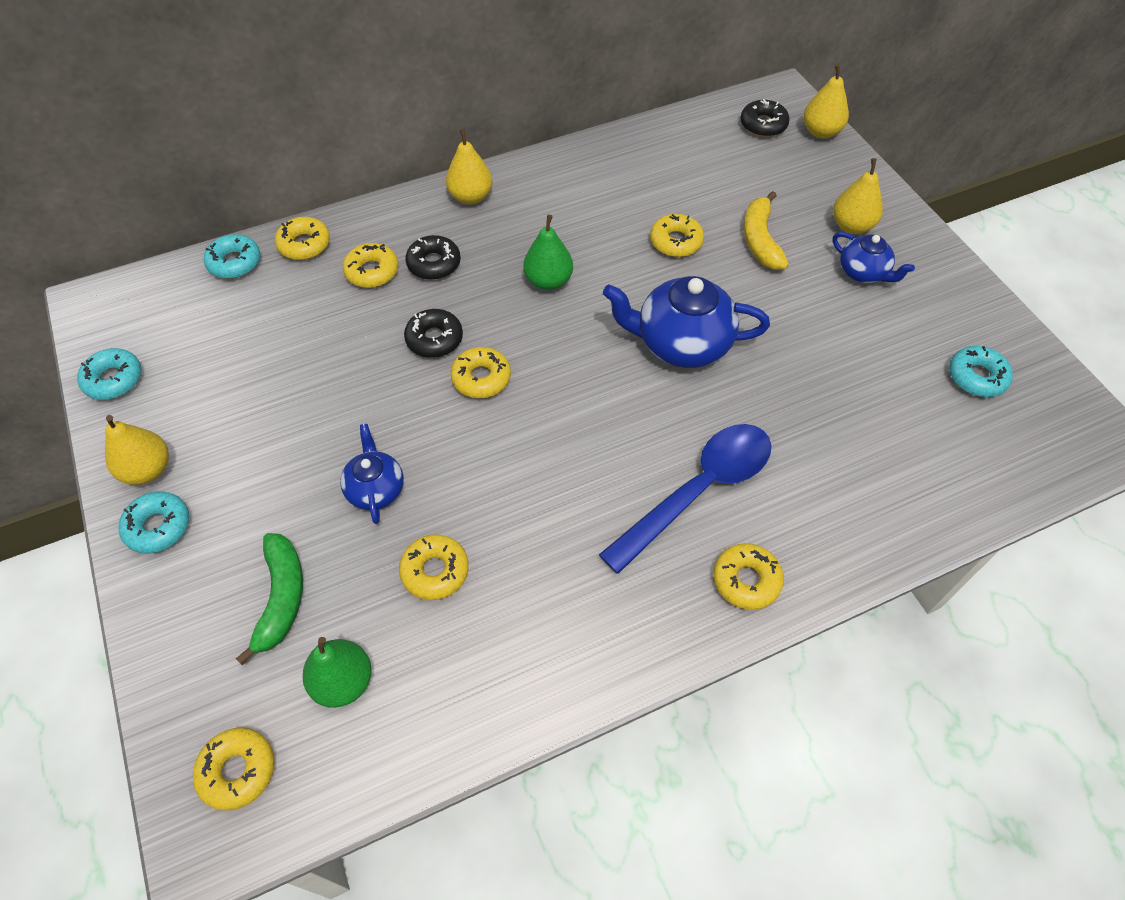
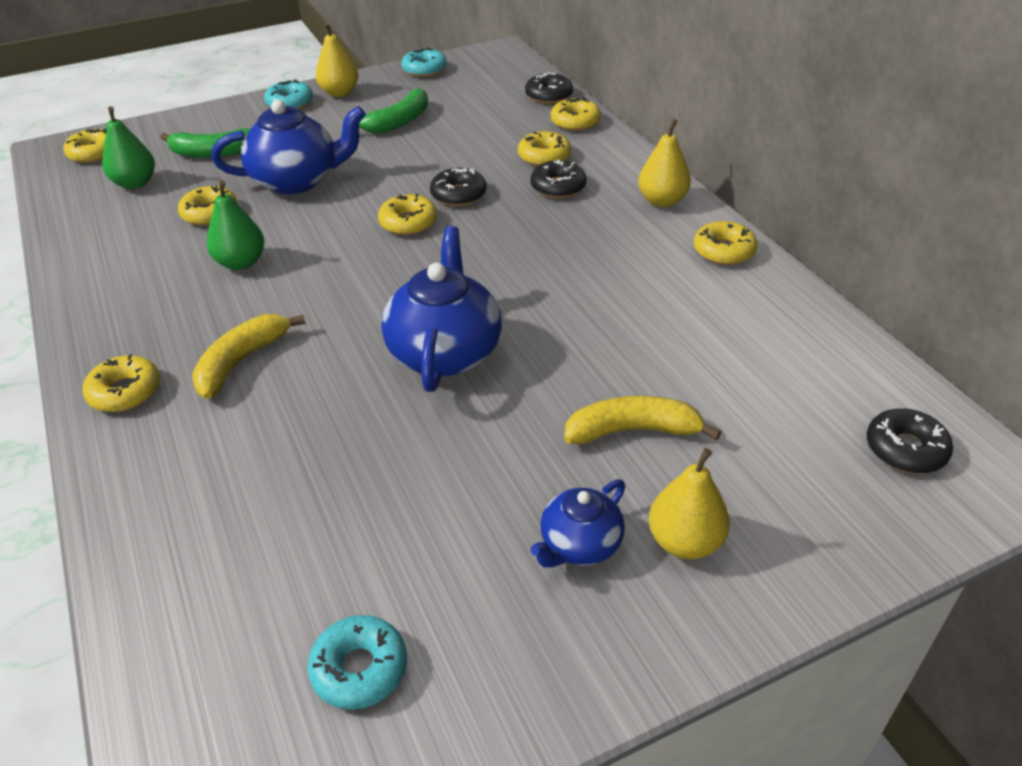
camera: 90 degrees right, 15 degrees down
(234, 262) = (549, 95): turquoise donut -> black donut
(255, 399) = (398, 122): none -> green banana
(375, 489) = (297, 180): blue teapot -> blue teapot, size x1.76
(548, 281) = (539, 256): green pear -> green pear (241, 263)
(676, 242) = (616, 350): yellow donut -> yellow donut (723, 251)
(699, 490) = (241, 361): blue spoon -> yellow banana
(821, 132) = (921, 524): yellow pear -> none

